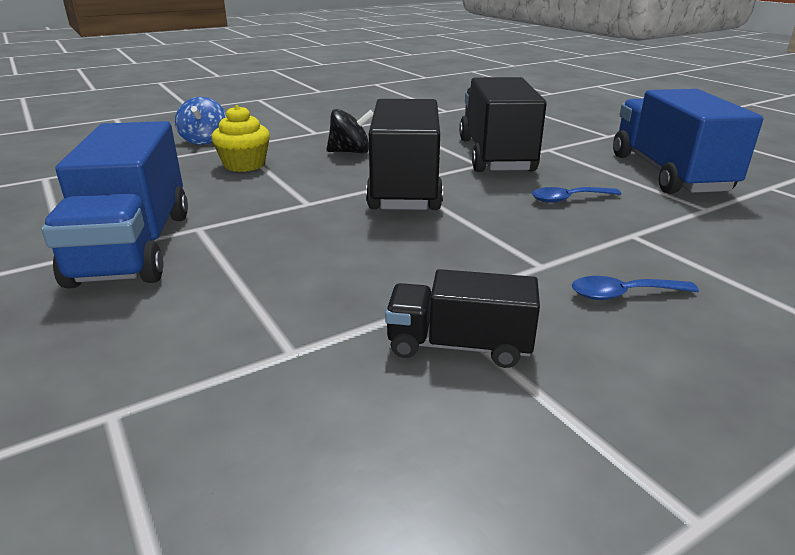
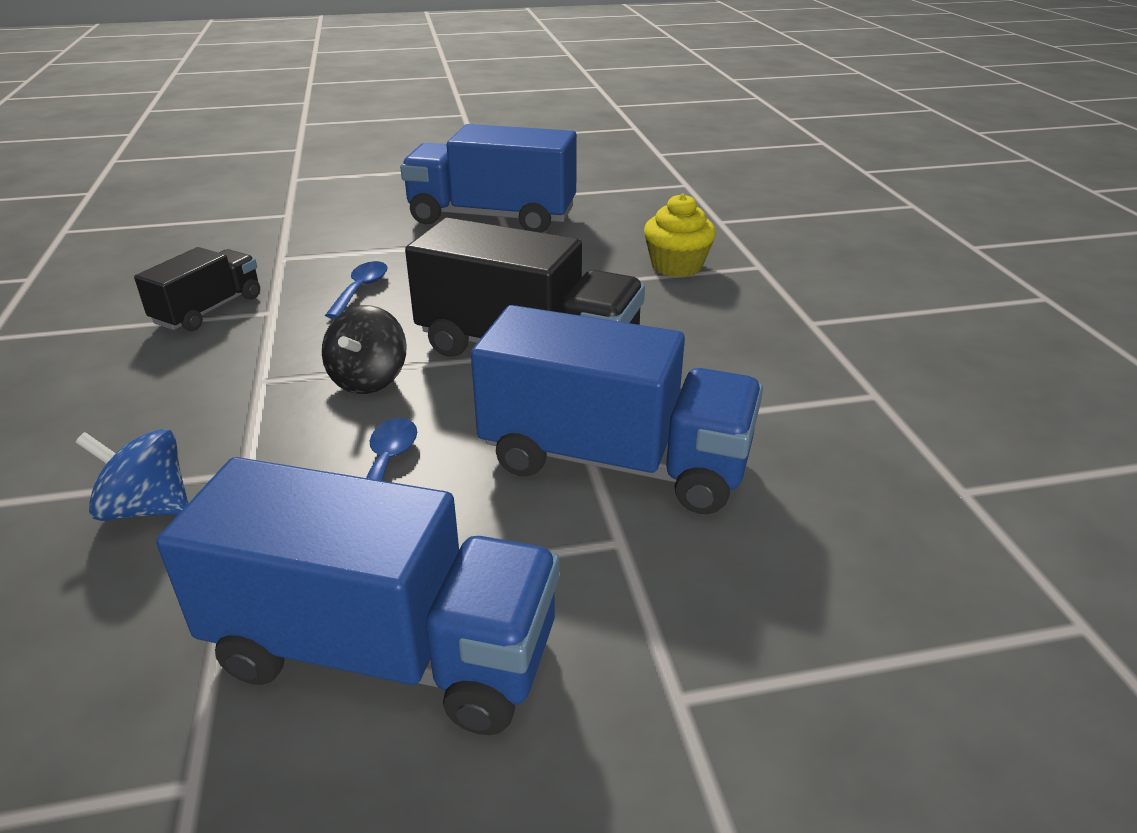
camera: 110 degrees right, 5 degrees up
(204, 140) = (791, 249): blue spinning top -> blue spinning top (147, 508)
(350, 152) = (696, 335): black spinning top -> black spinning top (369, 379)
(496, 155) = (614, 461): black truck -> blue truck
(623, 294) = (161, 405): blue spoon -> blue spoon (361, 289)

